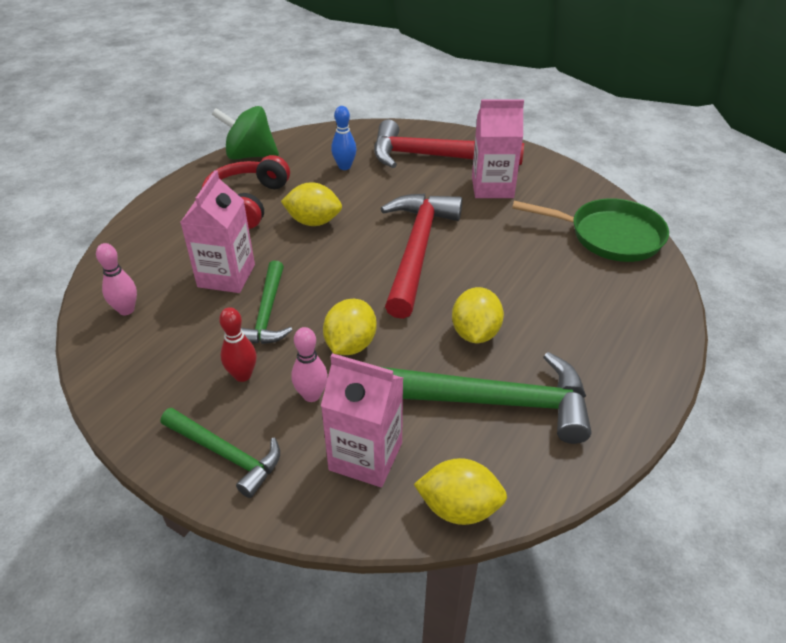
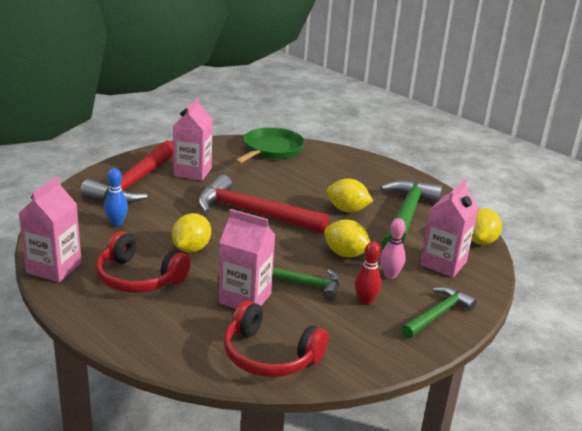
camera: 80 degrees left, 15 degrees down
(126, 310) = (269, 355): pink bowling pin -> red headphones
(250, 155) = (54, 268): green spinning top -> pink carton

